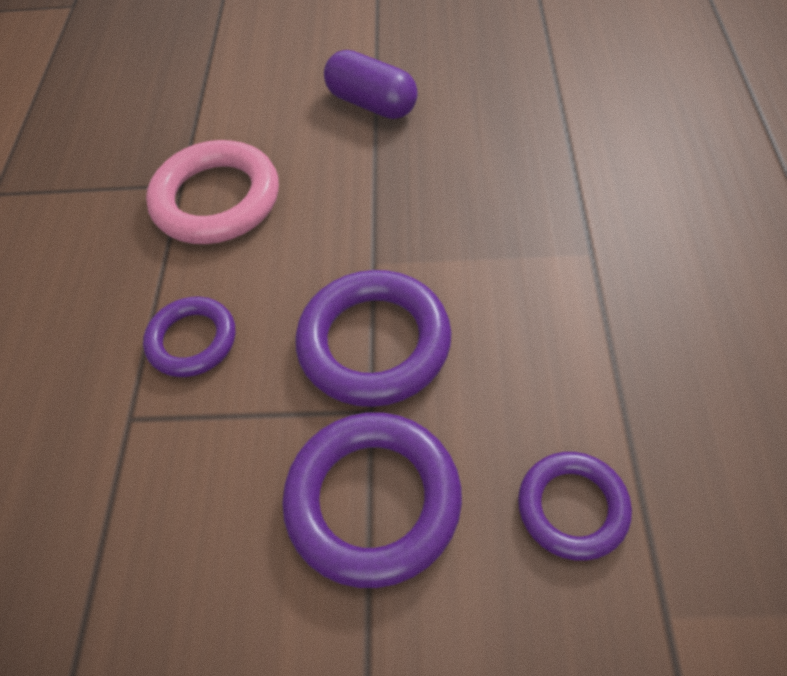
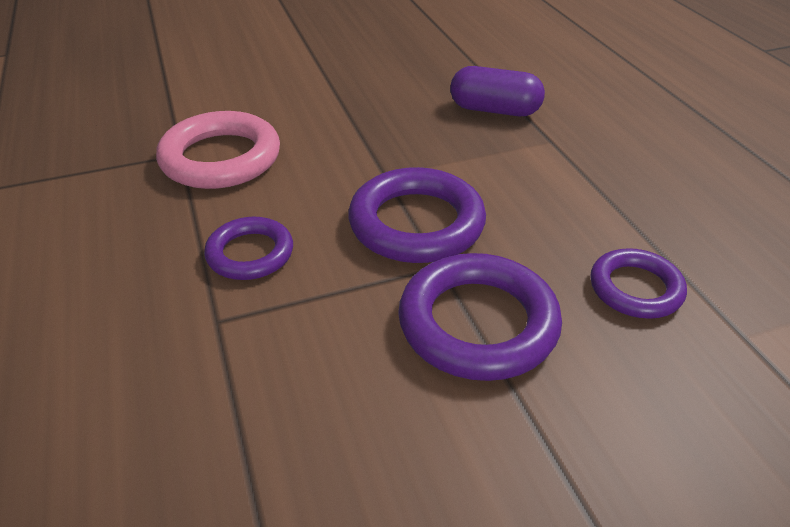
camera: 25 degrees left, 15 degrees down
(372, 103) = (326, 82): purple capsule -> purple capsule (494, 110)

